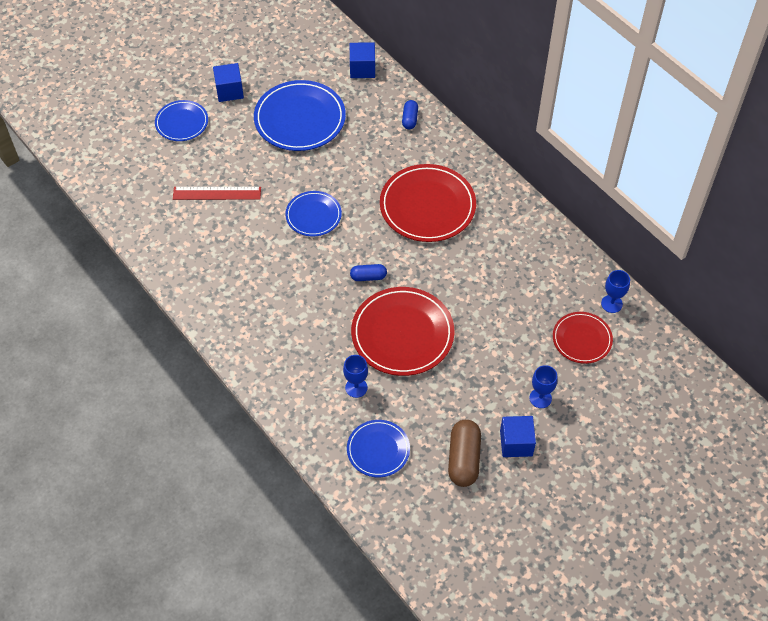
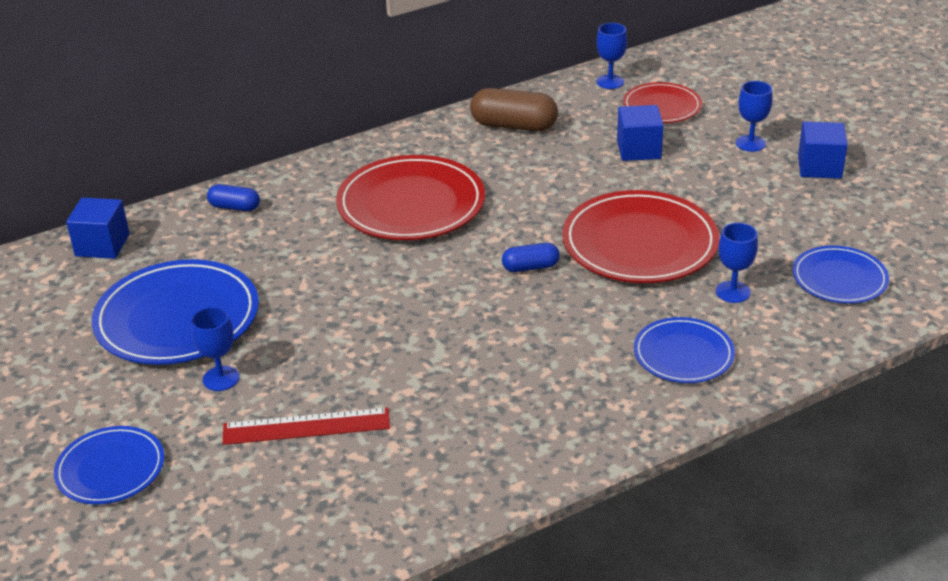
camera: 80 degrees left, 20 degrees down
(217, 193) = (306, 426): red ruler -> red ruler turned 75 degrees clockwise
(229, 91) = (64, 401): blue cube -> blue cube (638, 149)
(251, 149) = (221, 378): none -> blue goblet
(313, 215) = (394, 315): blue plate -> blue plate (683, 354)
(368, 277) = (530, 267): blue capsule -> blue capsule turned 75 degrees clockwise
(464, 459) = (847, 208): brown capsule -> brown capsule (514, 126)

